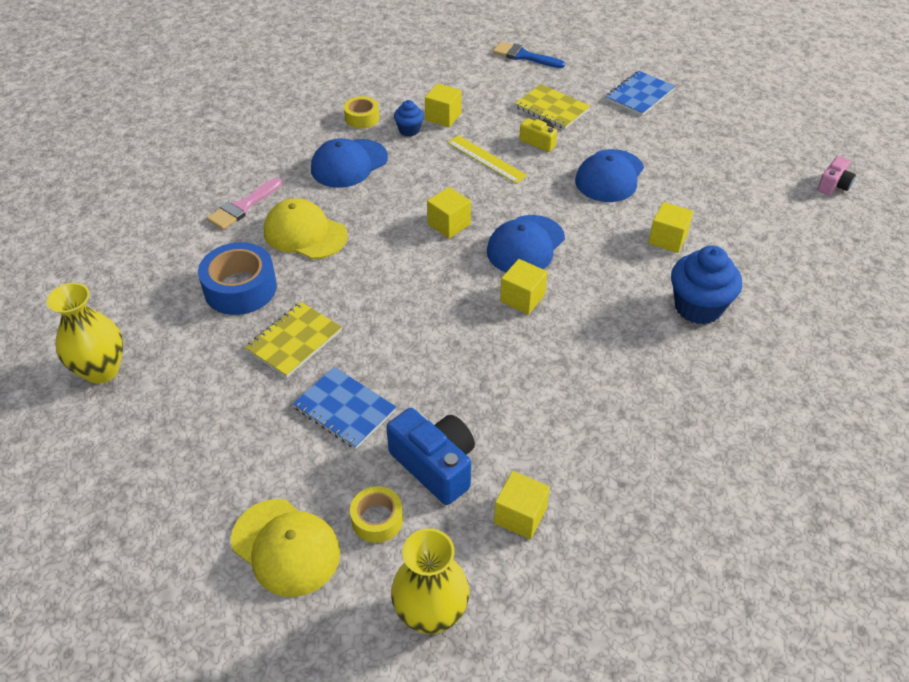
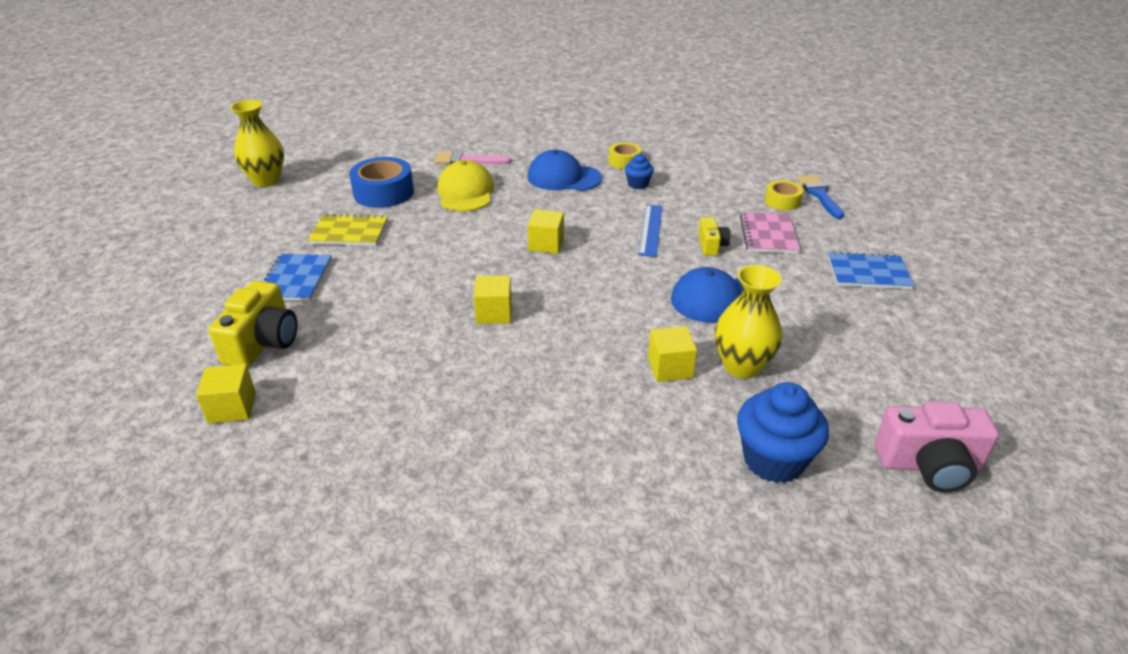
camera: 55 degrees right, 10 degrees down
(286, 547) = (145, 308): yellow cap -> none
(377, 519) = (191, 337): yellow tape -> yellow tape (782, 201)
(431, 614) = (106, 399): yellow vase -> yellow vase (741, 366)
(435, 465) = (263, 342): blue camera -> yellow camera
(443, 116) = (677, 191): yellow cube -> none
(486, 159) = (651, 230): yellow ruler -> blue ruler
(525, 245) = (563, 290): blue cap -> none
(552, 108) = (768, 235): yellow notebook -> pink notebook
(698, 307) = (589, 424): blue cupcake -> blue cupcake (773, 460)
(833, 185) = (929, 465): pink camera -> pink camera, size x1.79

